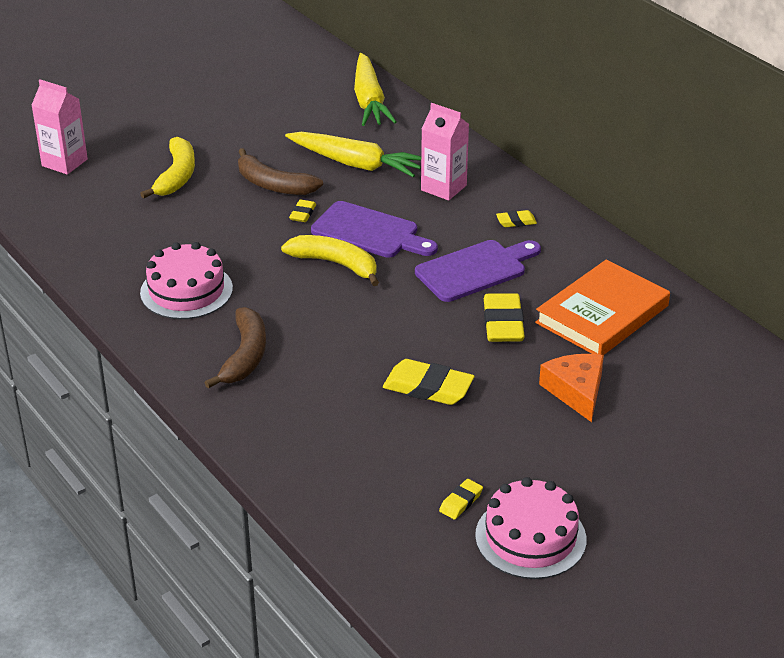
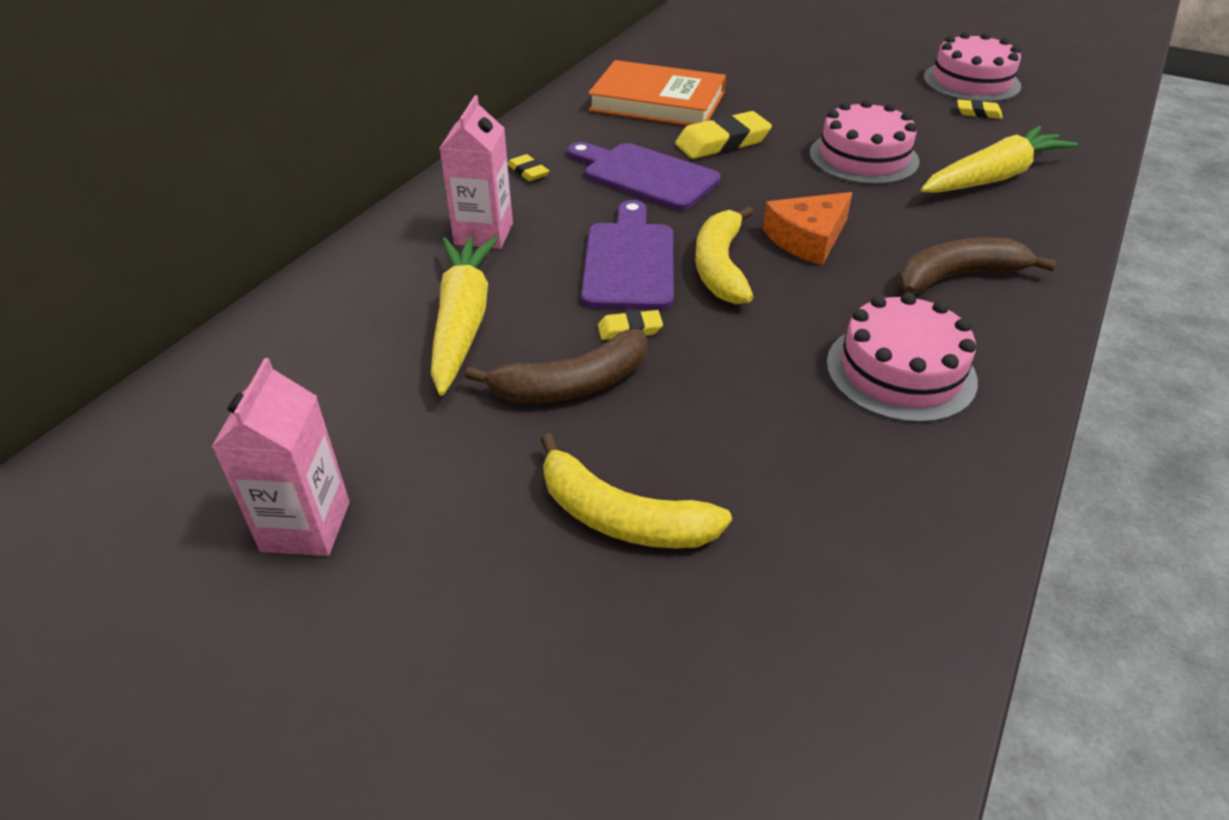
camera: 115 degrees left, 5 degrees up
(64, 162) = (692, 750): pink carton -> pink carton (306, 526)
(176, 176) = (621, 517): yellow banana -> yellow banana turned 135 degrees counterclockwise
(273, 185) = (572, 385): brown banana -> brown banana turned 60 degrees clockwise
(369, 101) = (246, 366): yellow carrot -> yellow carrot (992, 177)
(428, 388) = (863, 157): yellow eraser -> pink cake
(576, 391) = (781, 94): orange cheese -> orange cheese (807, 239)

